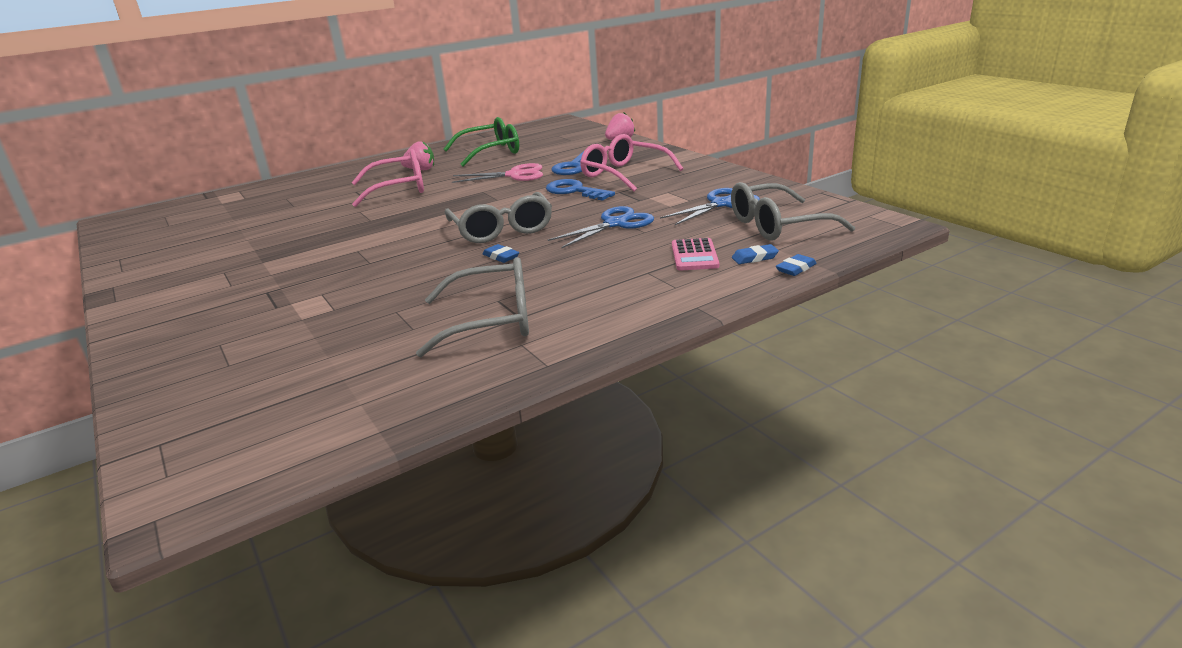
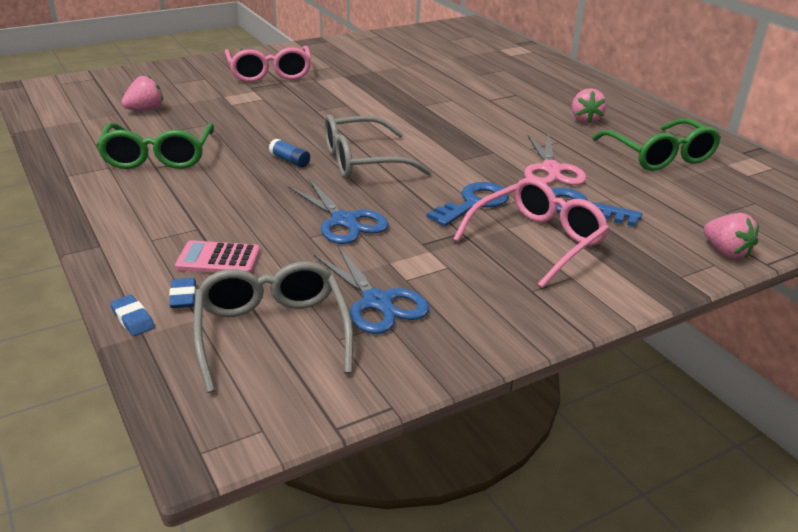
camera: 90 degrees right, 5 degrees up
(334, 362) = (145, 110): none -> pink strawberry
(399, 189) = (516, 112): pink glasses -> pink glasses (269, 73)
(492, 321) = (158, 157): grey glasses -> green glasses
(501, 256) = (289, 160): blue eraser -> blue glue stick

